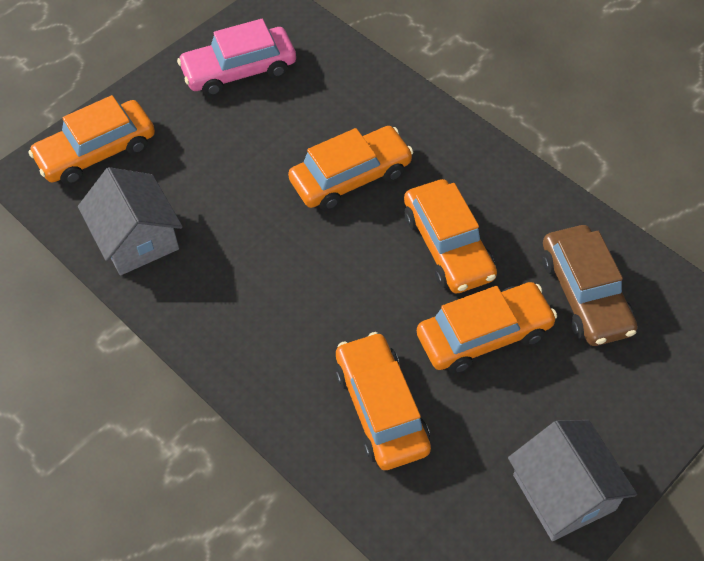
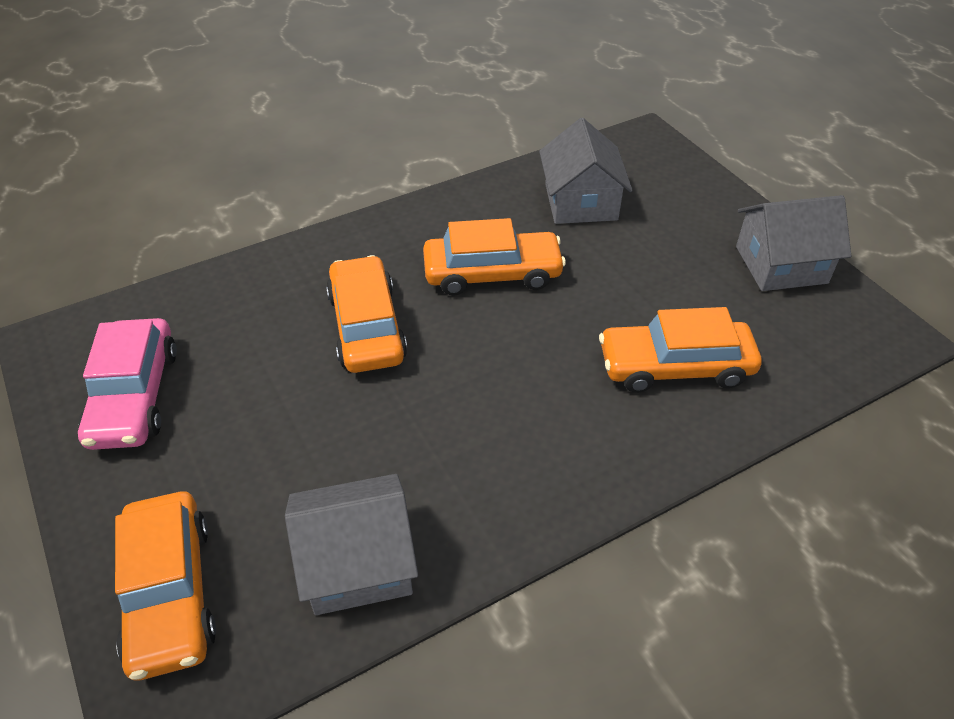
camera: 75 degrees left, 10 degrees down
(484, 335) = (606, 274): orange car -> none
(585, 294) = (580, 202): brown car -> grey house

